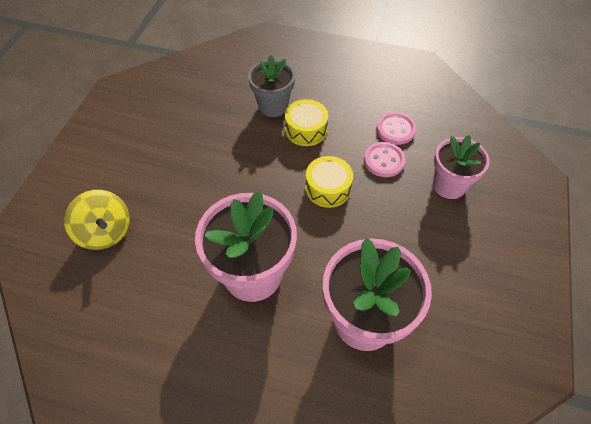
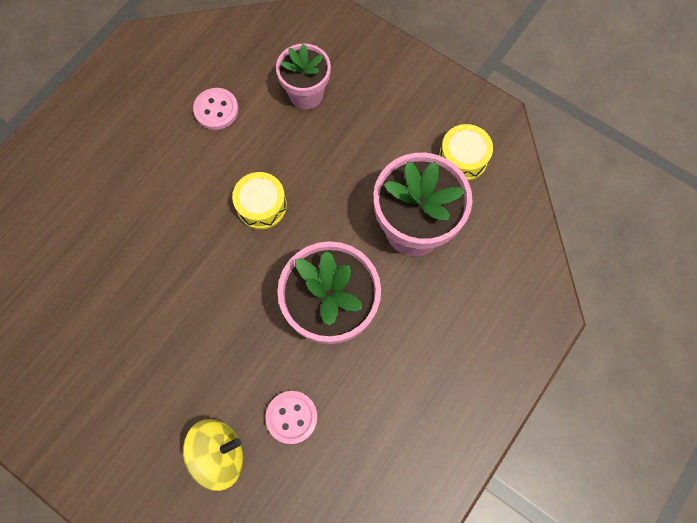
camera: 70 degrees left, 15 degrees up
(273, 106) = (121, 221): grey flower pot -> none
(306, 130) = (174, 199): yellow drum -> yellow drum (463, 158)
(384, 161) = (251, 139): pink button -> pink button (291, 417)

